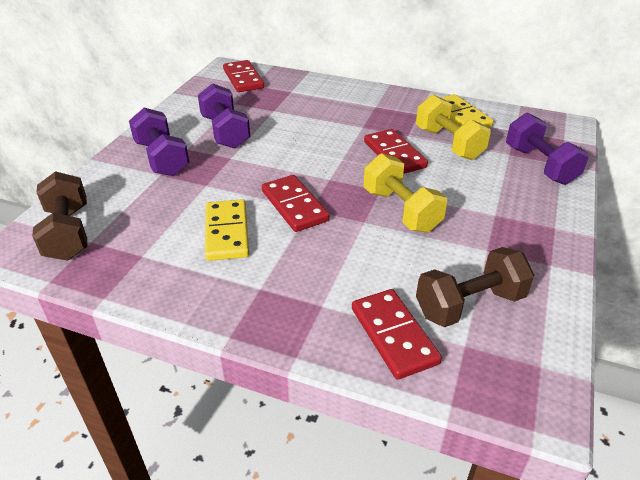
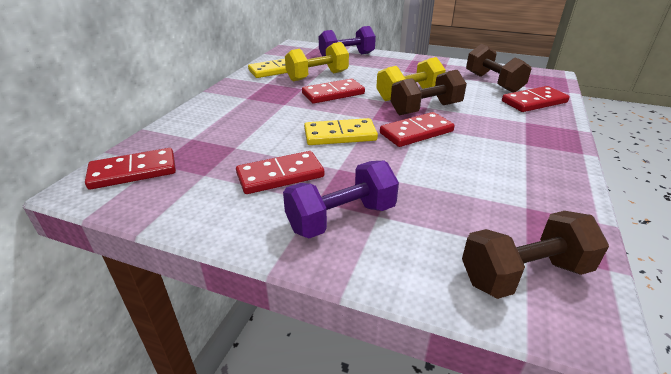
camera: 90 degrees left, 5 degrees down
(225, 132) = (280, 175): purple dumbbell -> red domino
(226, 232) = (467, 162): yellow domino -> yellow domino (340, 135)
(357, 219) = (426, 109): none -> brown dumbbell

